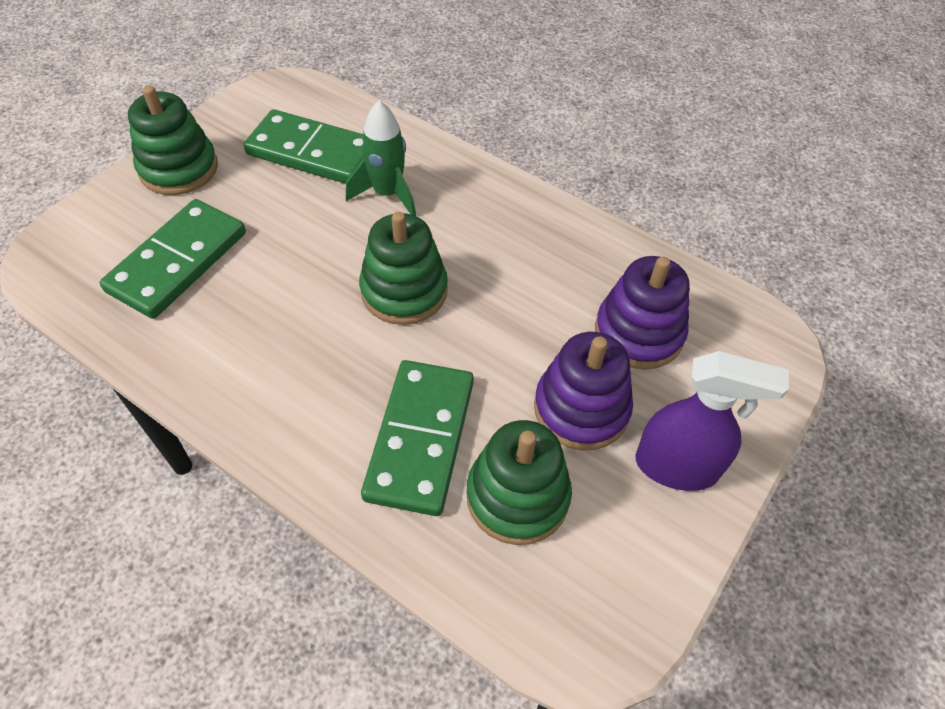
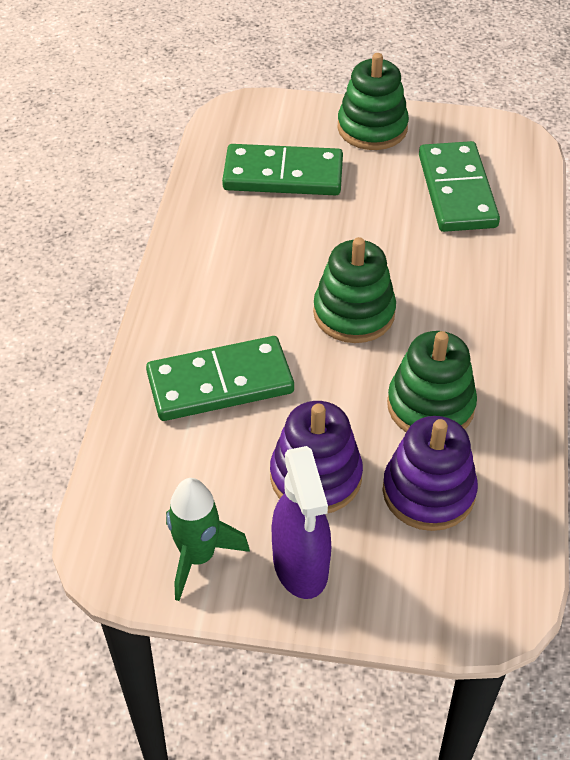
camera: 65 degrees right, 5 degrees down
(387, 194) = (450, 257): green rocket -> green rocket (198, 557)
(517, 496) = (206, 463): green stacking toy -> green stacking toy (430, 406)

